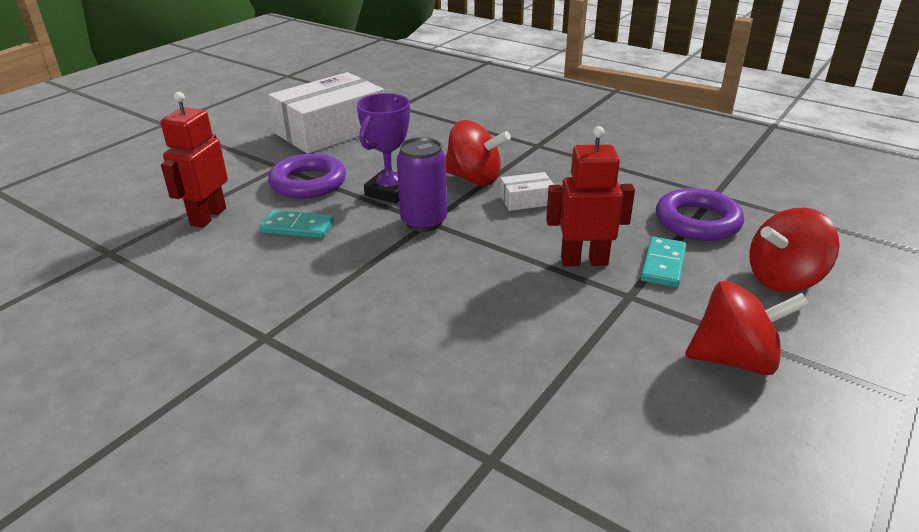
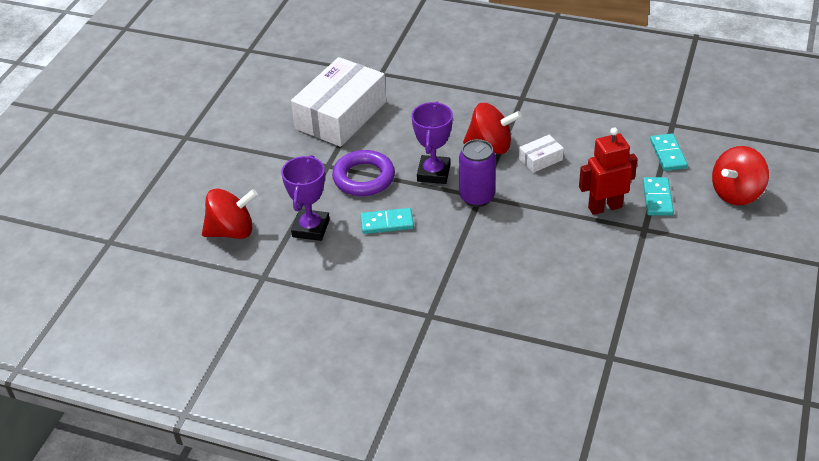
camera: 15 degrees left, 10 degrees up
(208, 217) = (311, 228): red robot -> purple trophy
(697, 221) = (668, 154): purple ring -> turquoise domino
(735, 359) = (721, 261): red spinning top -> red spinning top (232, 231)

